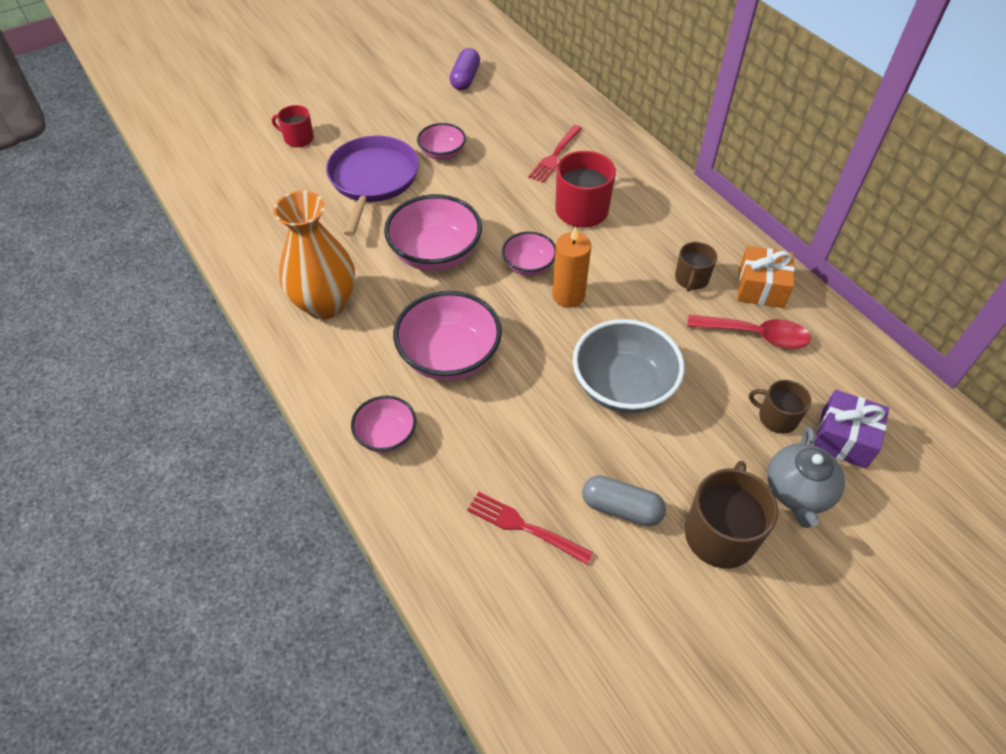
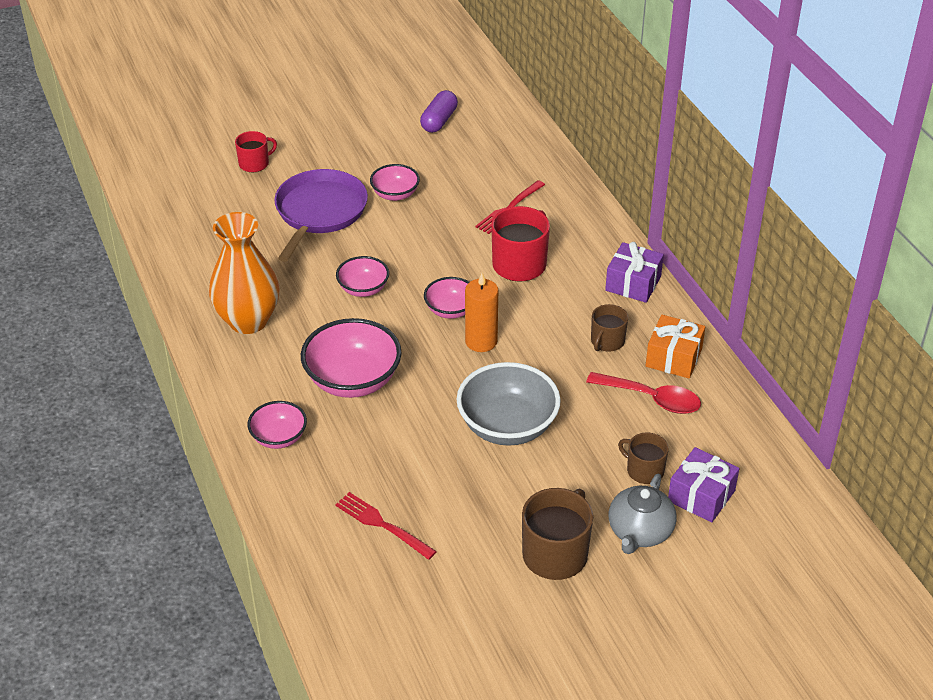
camera: 10 degrees right, 10 degrees down
(298, 138) = (254, 163): red mug -> red mug turned 120 degrees clockwise
(435, 254) = (363, 289): pink bowl -> pink bowl, size x0.57
(621, 508) = (473, 522): grey capsule -> none
(695, 216) = (633, 283): none -> purple gift

